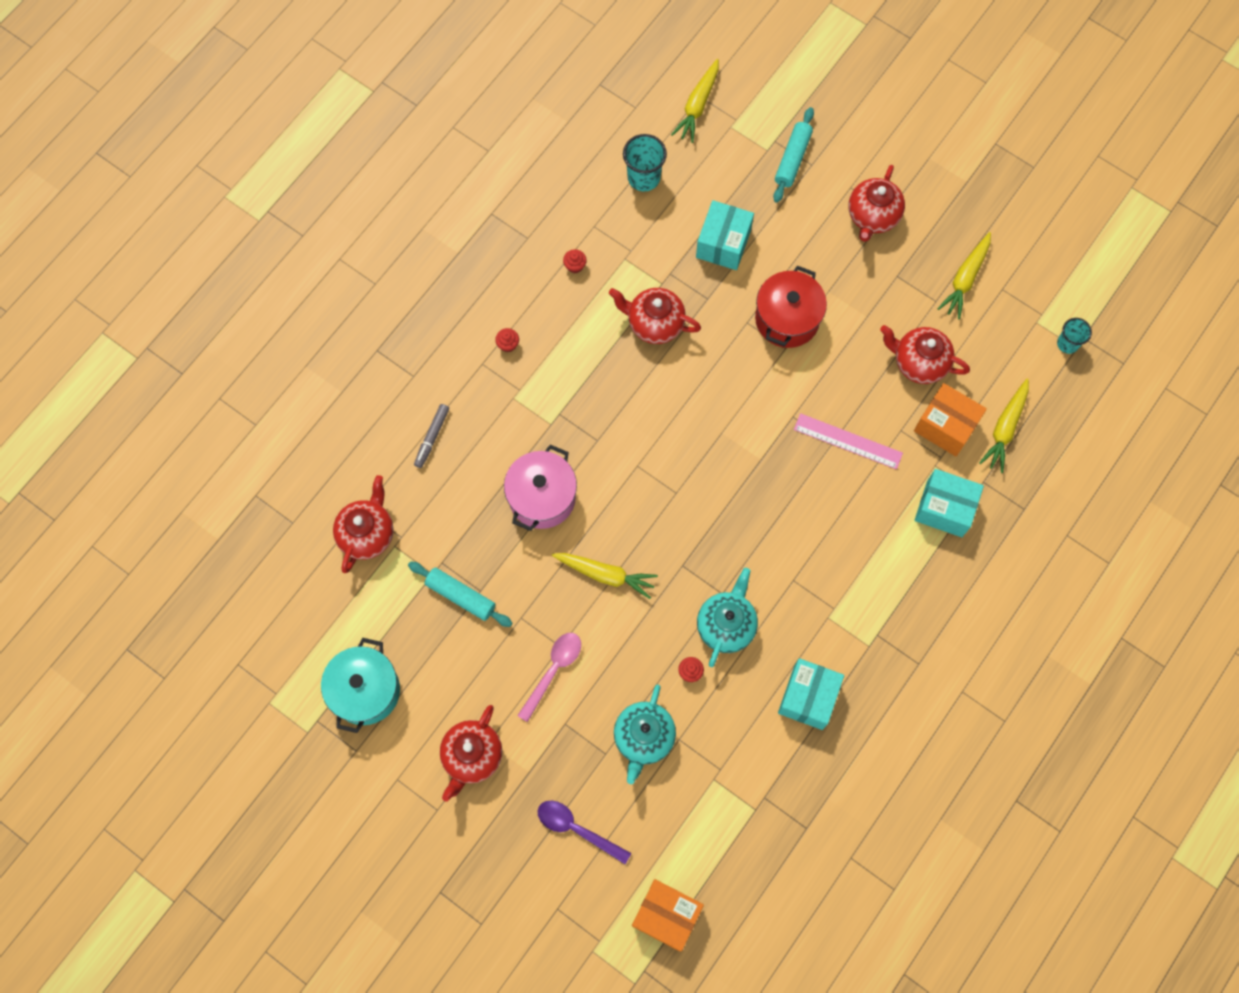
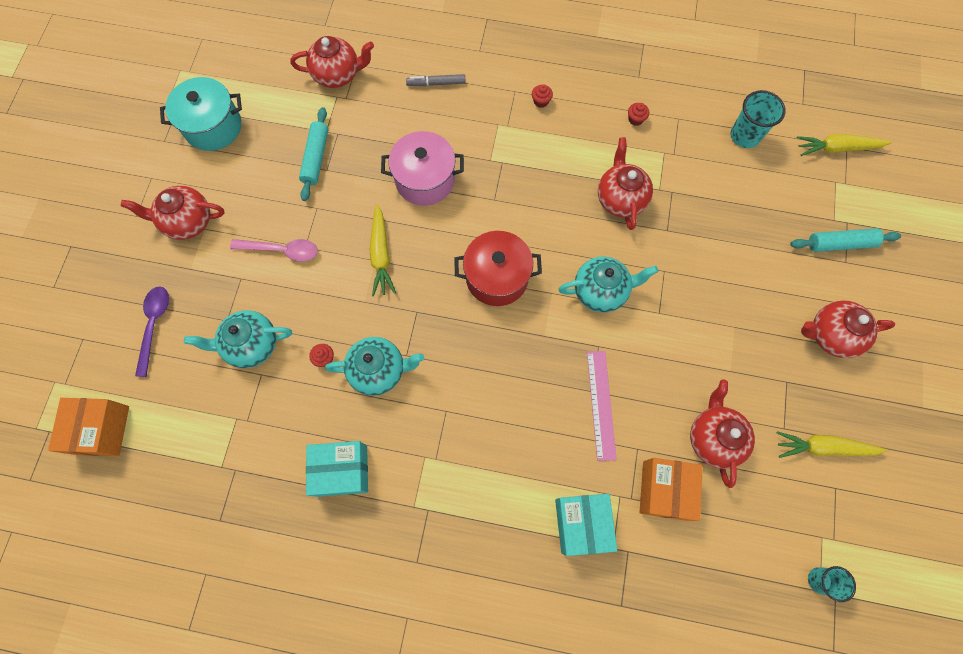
camera: 65 degrees right, 0 degrees up
(723, 243) = (725, 221): turquoise box -> none
(740, 388) = (601, 291): none -> turquoise teapot
(787, 319) = (687, 302): red pot -> red pot (497, 277)
(1005, 428) = (694, 551): yellow carrot -> none

